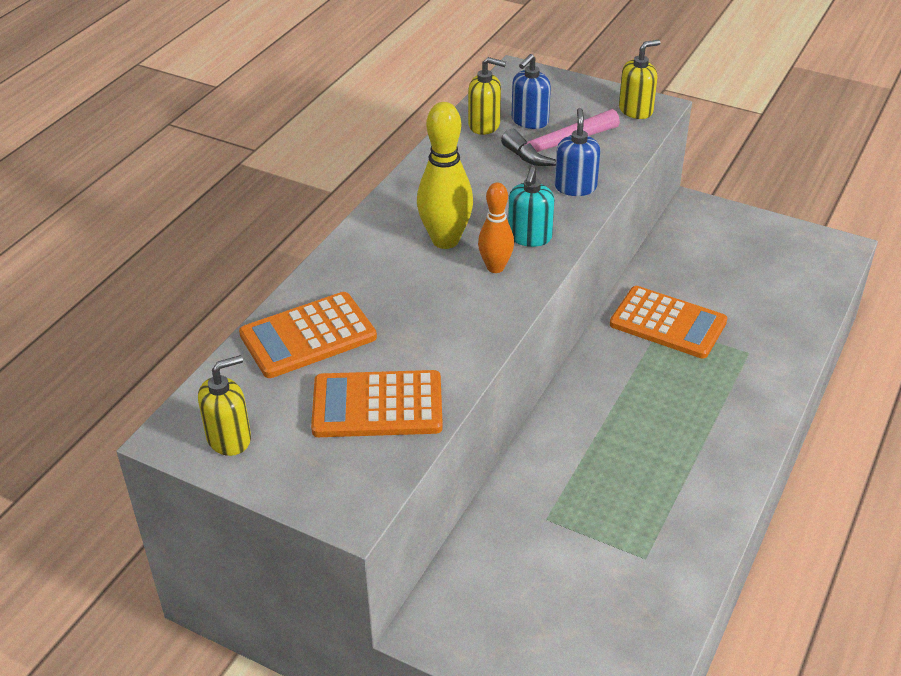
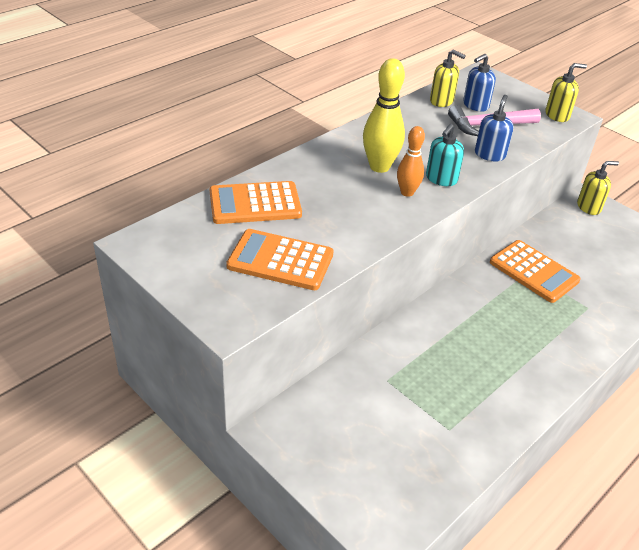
camera: 15 degrees right, 0 degrees up
(229, 438) = (169, 254): yellow soap dispenser -> yellow soap dispenser (589, 207)

